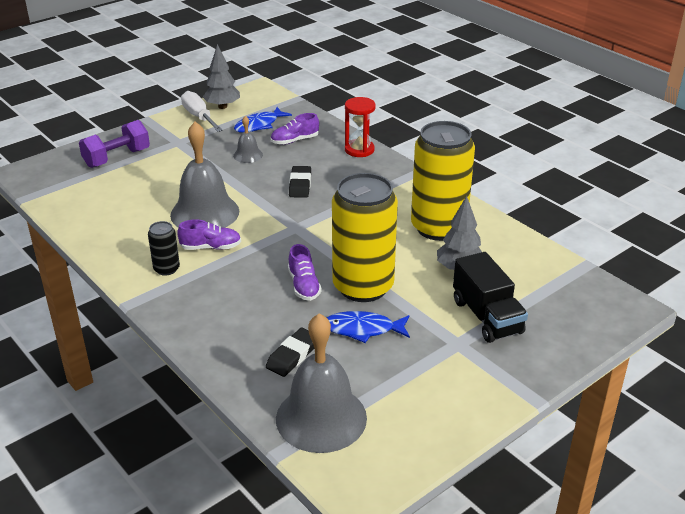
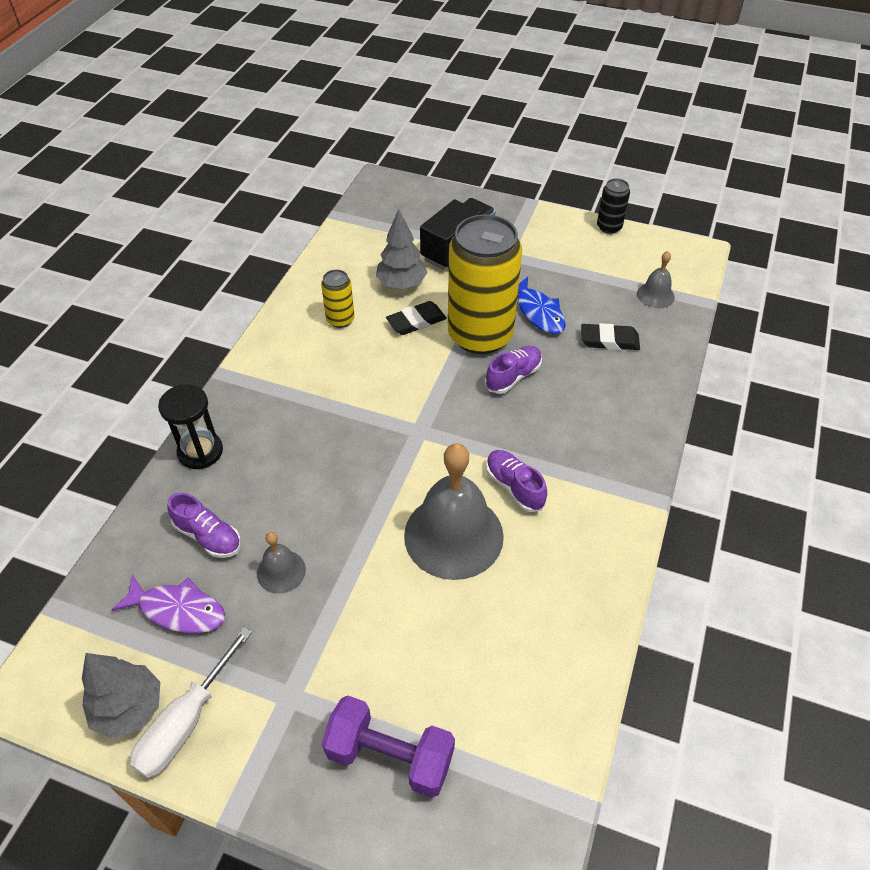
camera: 120 degrees left, 15 degrees up
(166, 269) = (583, 504): black can -> black can (609, 227)
(259, 125) = (178, 610): blue fish -> purple fish
(300, 185) = (326, 471): black eraser -> black eraser (416, 321)
(321, 418) = (655, 295): grey bell -> grey bell, size x0.48
(359, 150) = (200, 451): red hourglass -> black hourglass
(438, 228) = (340, 319): yellow can -> yellow can, size x0.44

